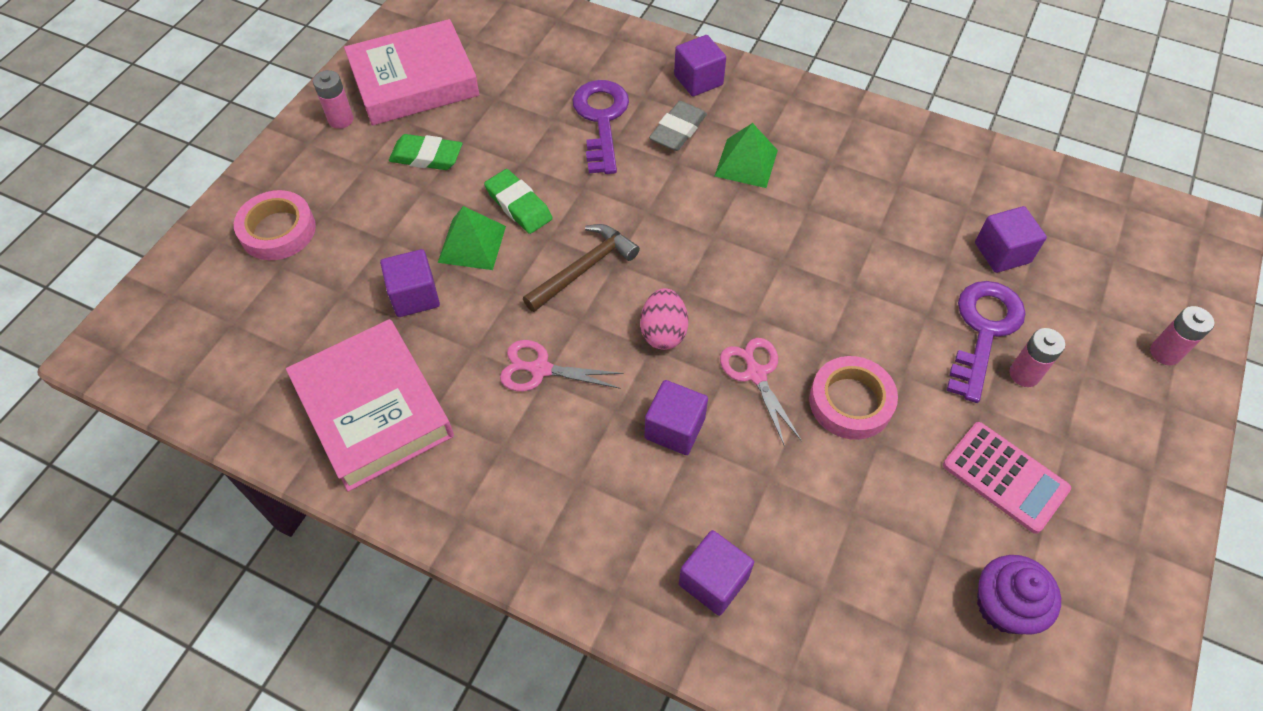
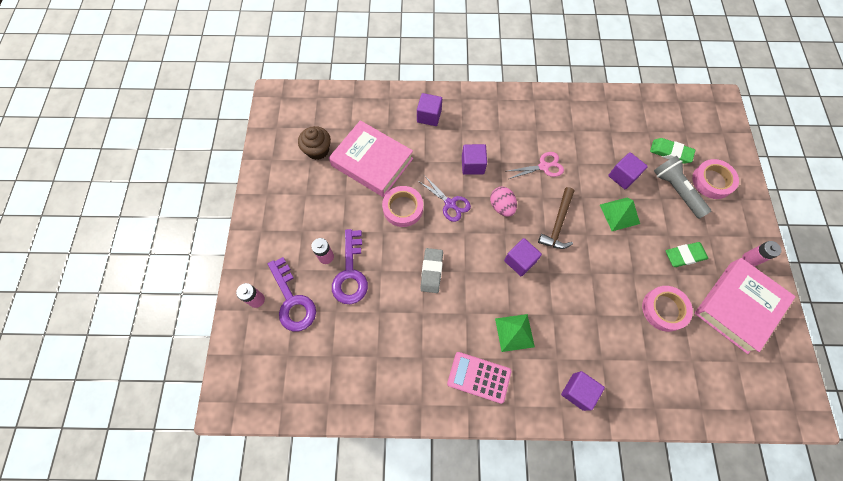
camera: 155 degrees right, 10 degrees up
(349, 240) = (676, 191): none -> grey flashlight
(373, 410) = (596, 122): pink book -> pink book (372, 162)
(515, 113) = (664, 309): none -> pink tape
(518, 205) = (615, 246): green eraser -> green eraser (670, 152)
(601, 120) = (613, 327): purple key -> purple key (292, 300)
(678, 130) = (566, 340): grey eraser -> grey eraser (431, 271)
(756, 374) = (450, 204): pink scissors -> purple scissors
(1002, 252) = (350, 330): purple cube -> purple cube (520, 261)
(1004, 606) = (318, 150): purple cupcake -> brown cupcake
(1005, 477) = (326, 201): pink calculator -> pink calculator (479, 377)

